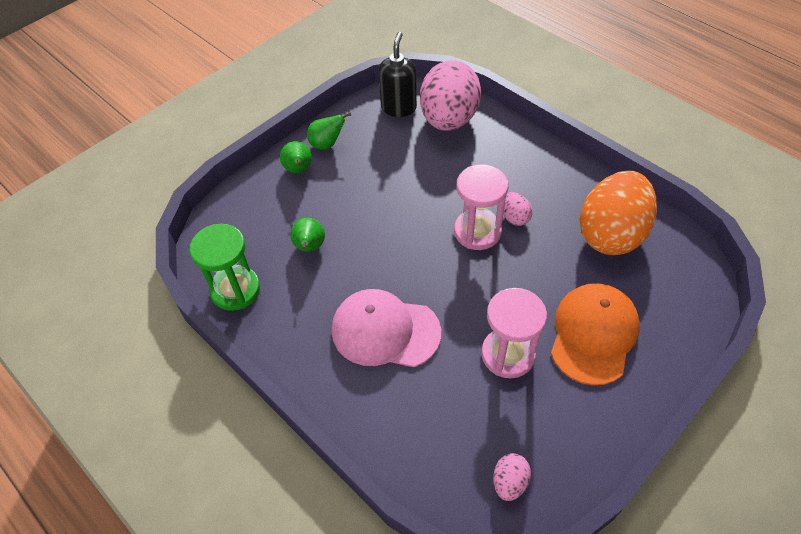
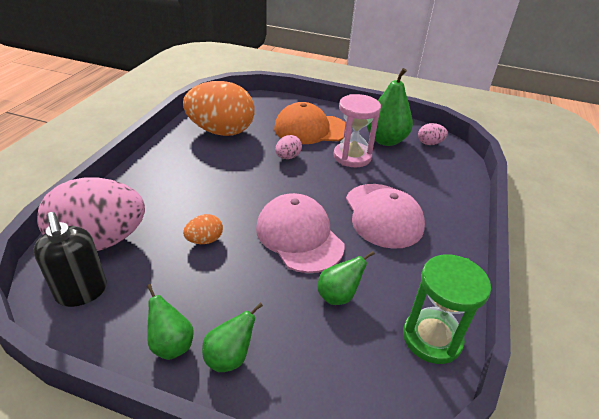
camera: 120 degrees left, 15 degrees down
(390, 246) = (299, 236): none -> pink cap
(398, 108) = (82, 292): black soap dispenser -> black soap dispenser turned 105 degrees counterclockwise
(419, 180) = (204, 240): none -> orange egg
(477, 231) = (252, 190): pink hourglass -> none
(514, 217) = (227, 174): pink egg -> pink egg (288, 157)
(536, 420) = (385, 140): none -> green pear

